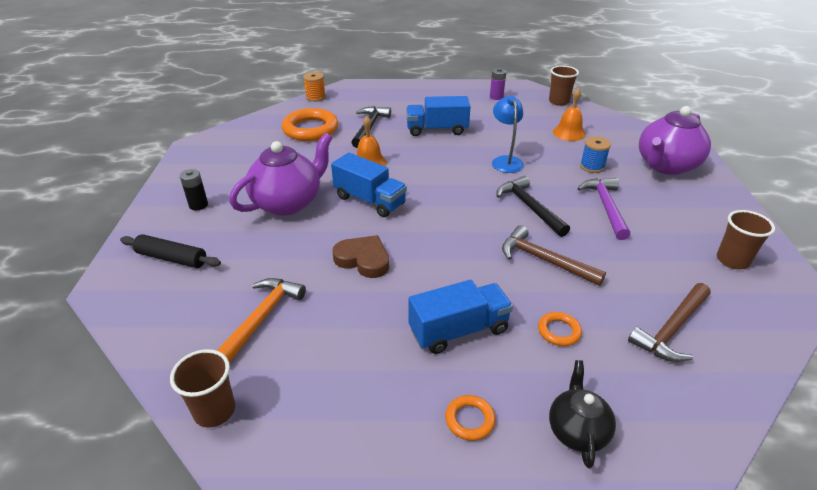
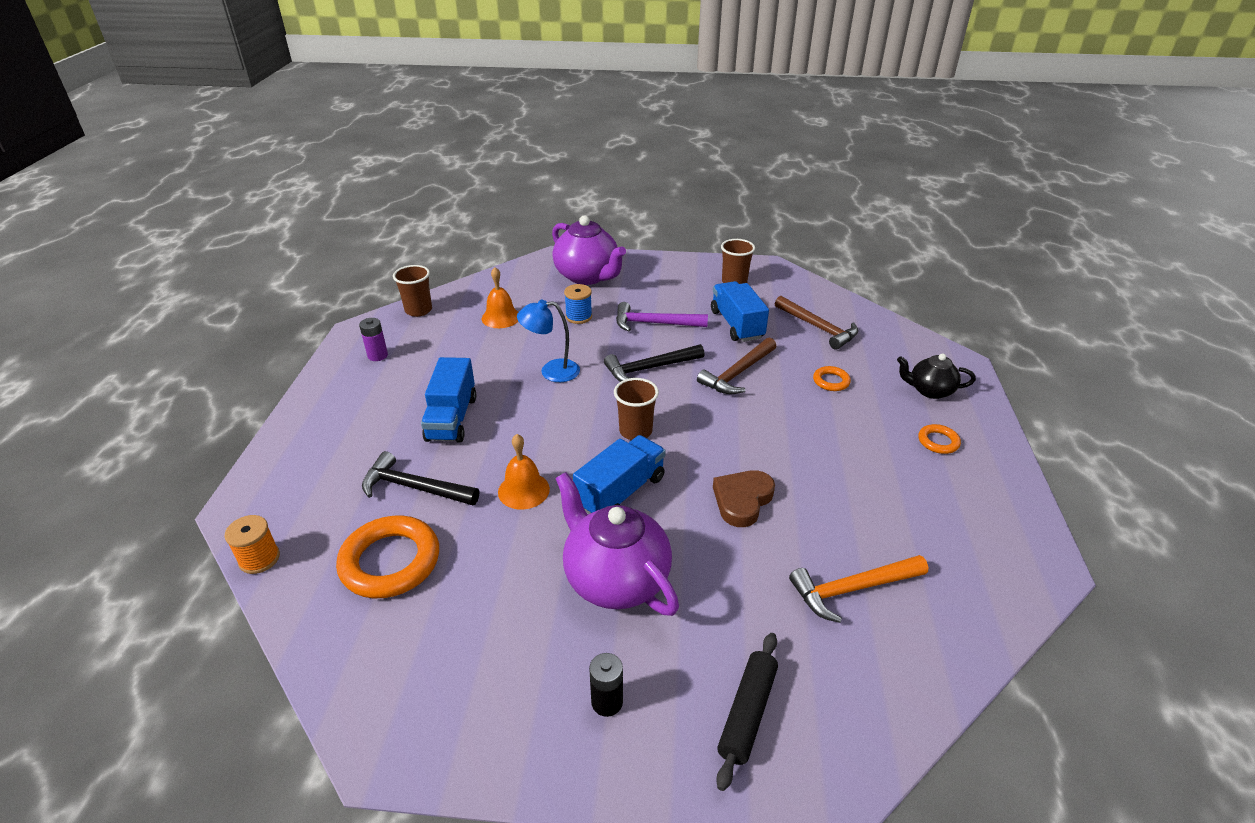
camera: 85 degrees left, 0 degrees up
(214, 411) = (987, 616): brown cup -> brown cup (635, 431)
(261, 318) = (852, 589): orange hammer -> orange hammer turned 45 degrees counterclockwise
(458, 330) = (841, 437): blue truck -> blue truck (736, 324)

